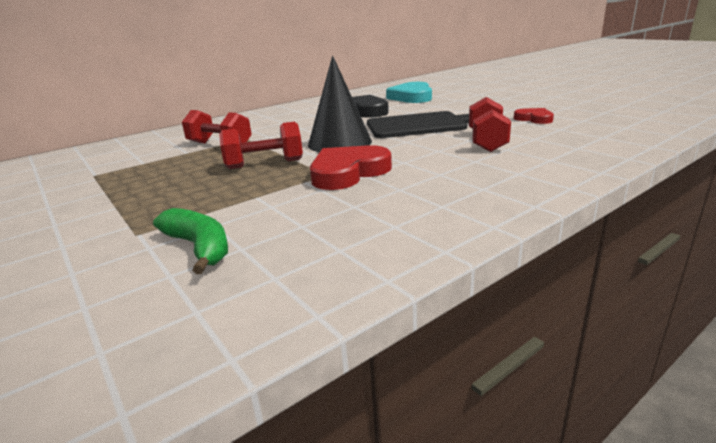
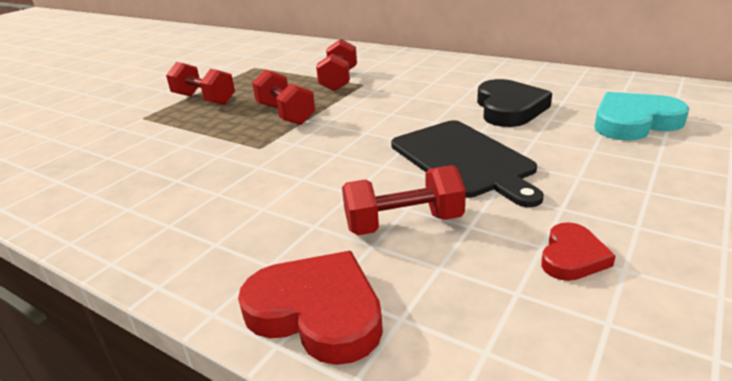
camera: 70 degrees right, 5 degrees up
(148, 199) = (204, 99): none -> red dumbbell
(199, 247) = (114, 143): green banana -> none
(340, 143) = (363, 129): black cone -> none
(348, 172) = (264, 157): red heart -> red heart (317, 312)

